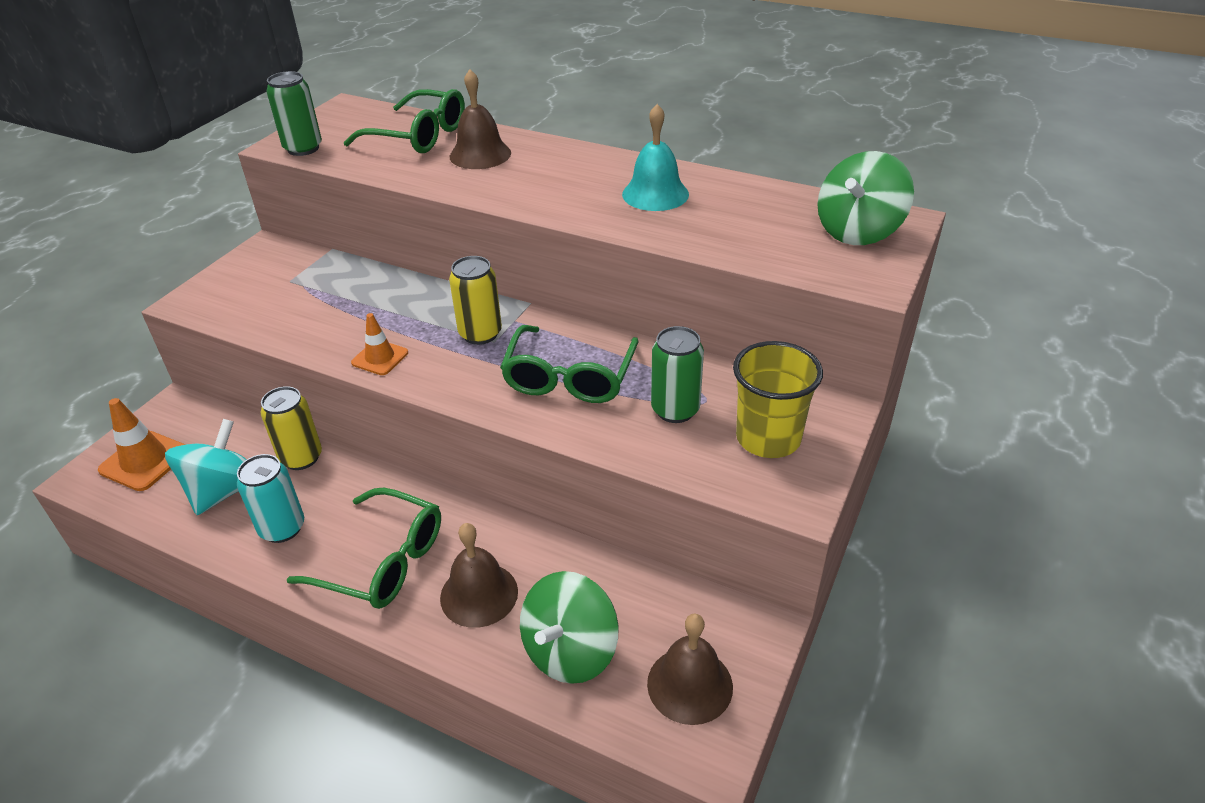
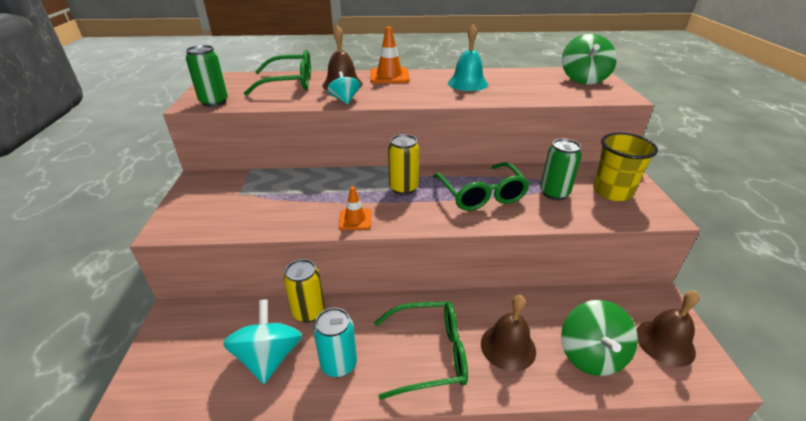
camera: 30 degrees left, 5 degrees down
(144, 461) = (180, 363): orange traffic cone -> orange traffic cone (389, 76)
(452, 183) = (344, 100): none -> turquoise spinning top

